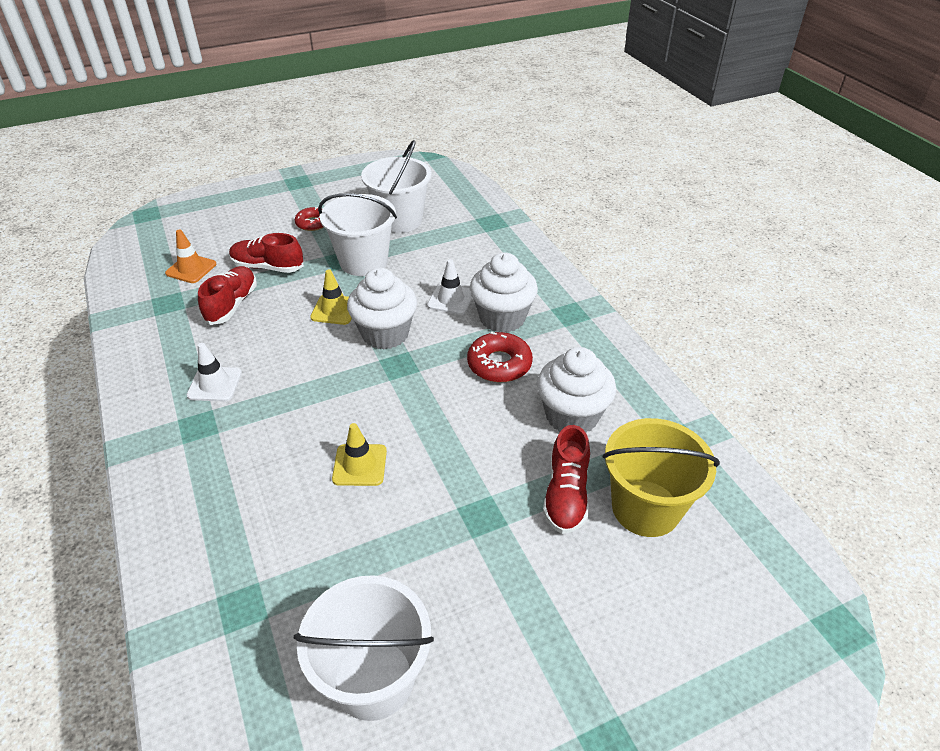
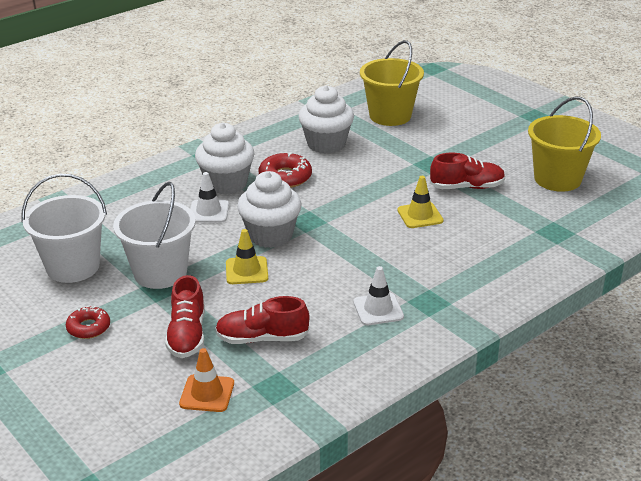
camera: 105 degrees left, 10 degrees down
(373, 679) = (557, 179): white bucket -> yellow bucket
(566, 494) = (396, 139): red shoe -> red shoe (467, 187)

